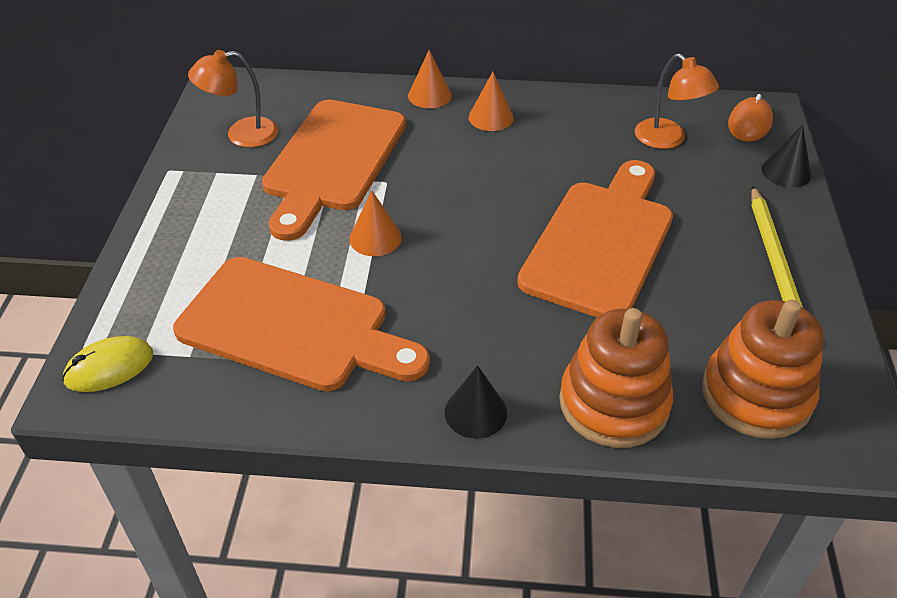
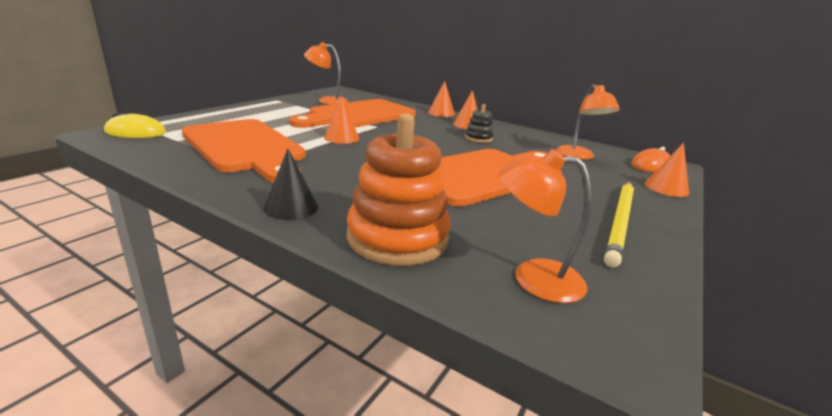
camera: 25 degrees right, 20 degrees down
(531, 150) = (478, 138): none -> black stacking toy
(756, 395) = (533, 277): orange stacking toy -> orange lamp
(786, 172) = (666, 188): black cone -> orange cone

